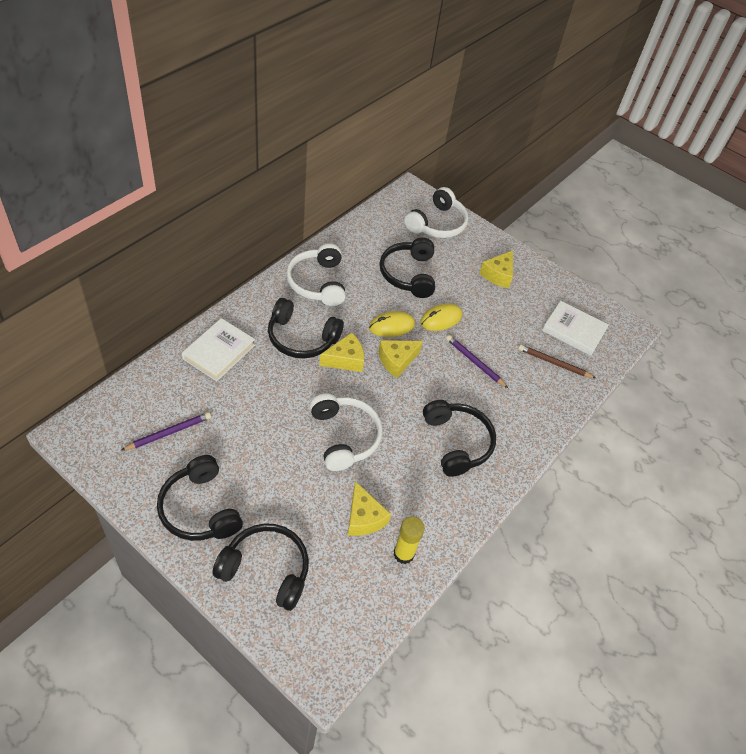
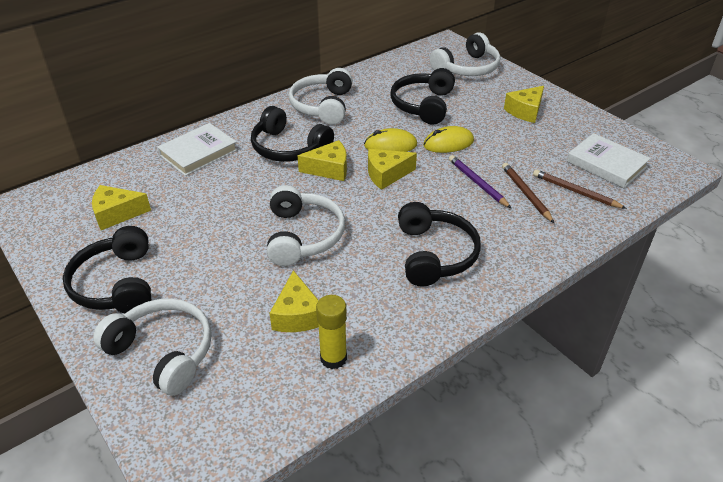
camera: 20 degrees right, 10 degrees down
(169, 432) = (117, 214): purple pencil -> yellow cheese
(266, 569) = (163, 352): black headphones -> white headphones
(515, 370) = (525, 194): none -> brown pencil

